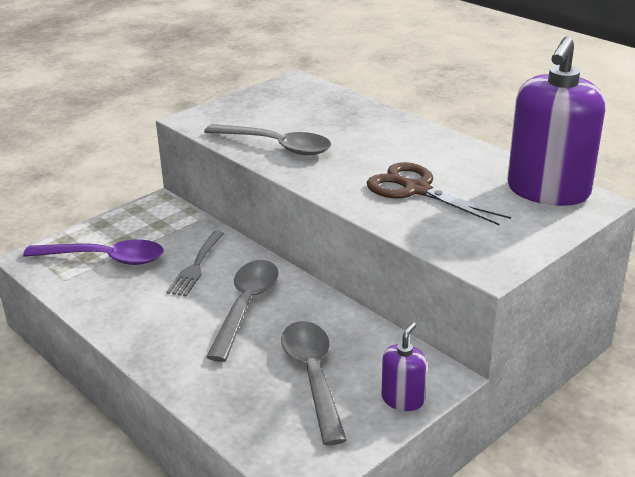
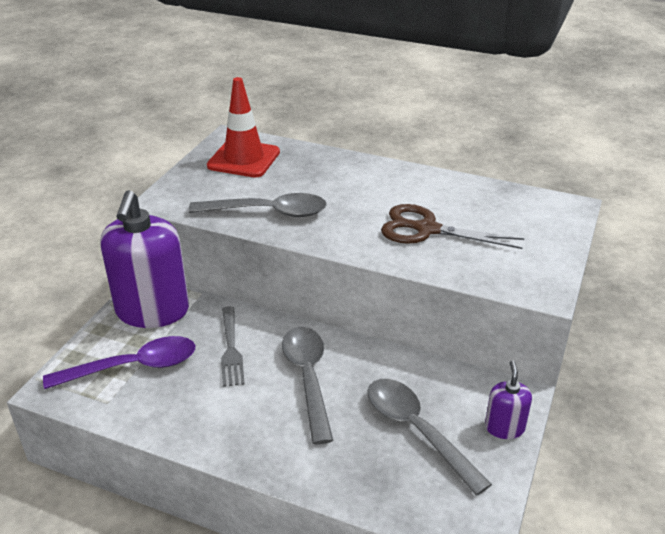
camera: 25 degrees left, 5 degrees up
(292, 100) = (244, 159): none -> red traffic cone
(548, 191) = (529, 205): purple soap dispenser -> purple soap dispenser (152, 311)

